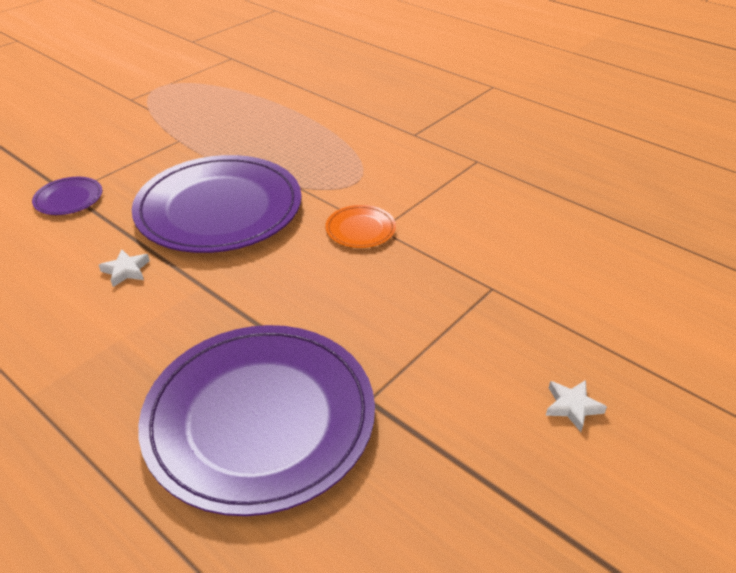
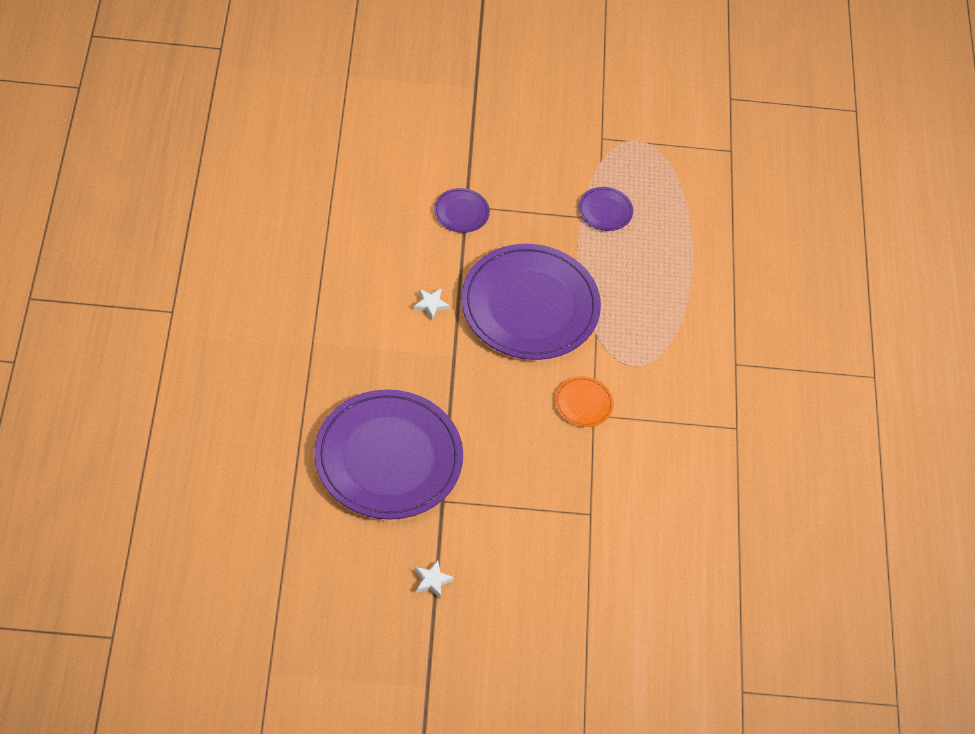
camera: 45 degrees right, 15 degrees up
(192, 127) = (605, 211): none -> purple plate
(572, 406) = (522, 603): white star -> white star (432, 580)

